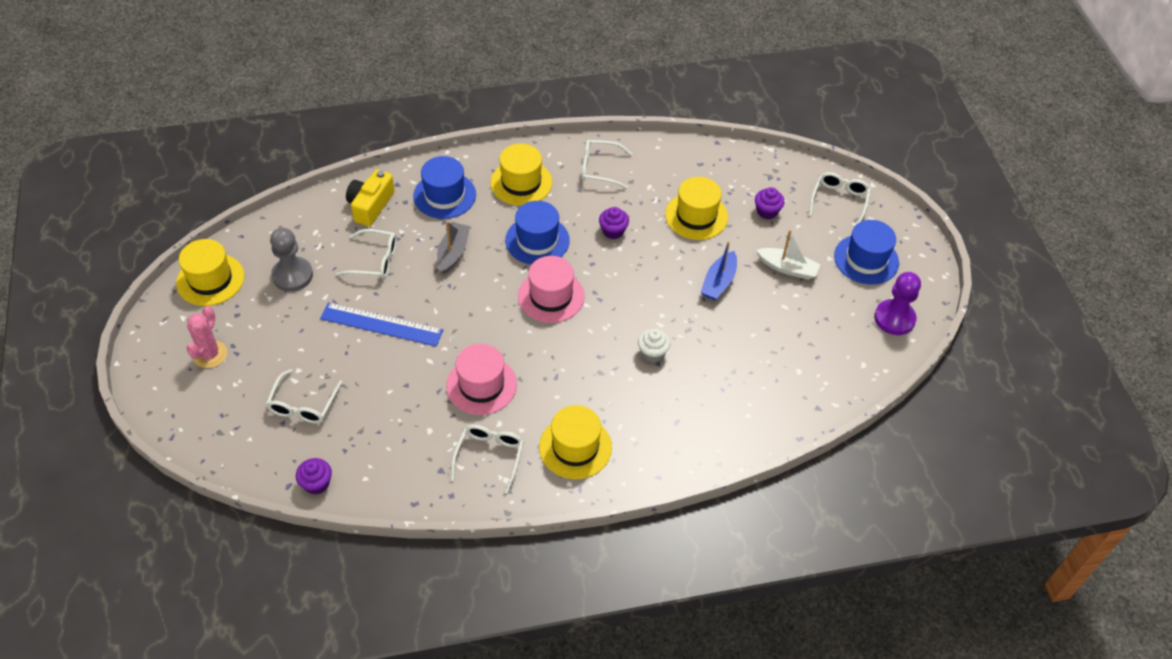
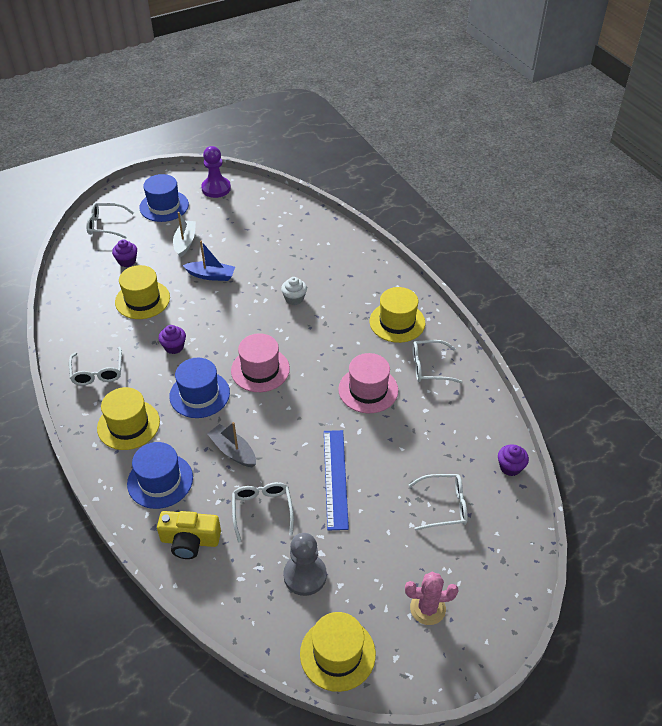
camera: 105 degrees left, 5 degrees down
(453, 253) = (233, 451): grey boat -> grey boat turned 45 degrees clockwise

